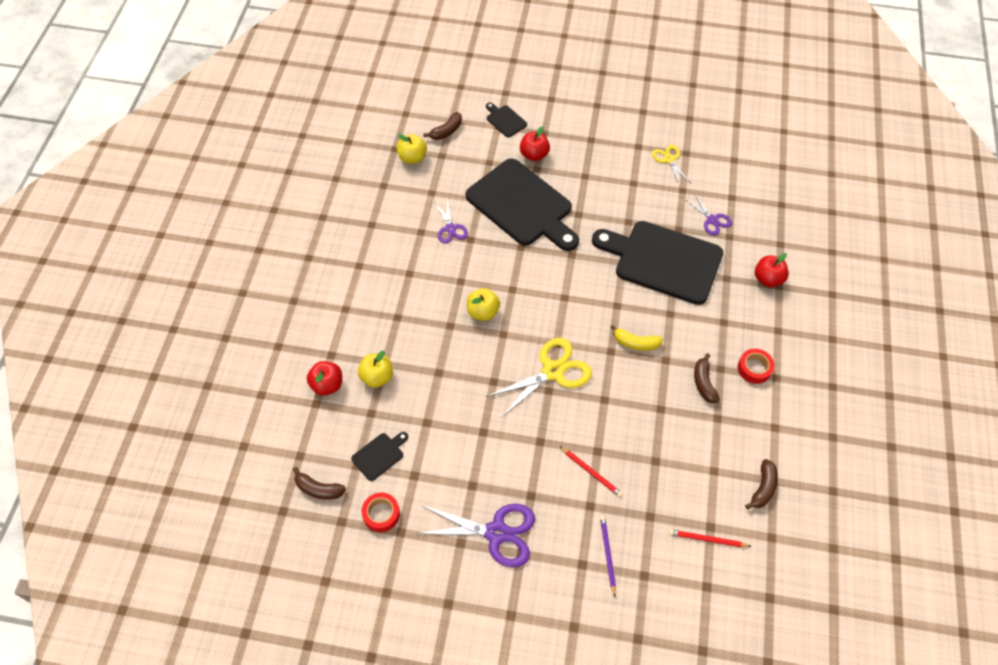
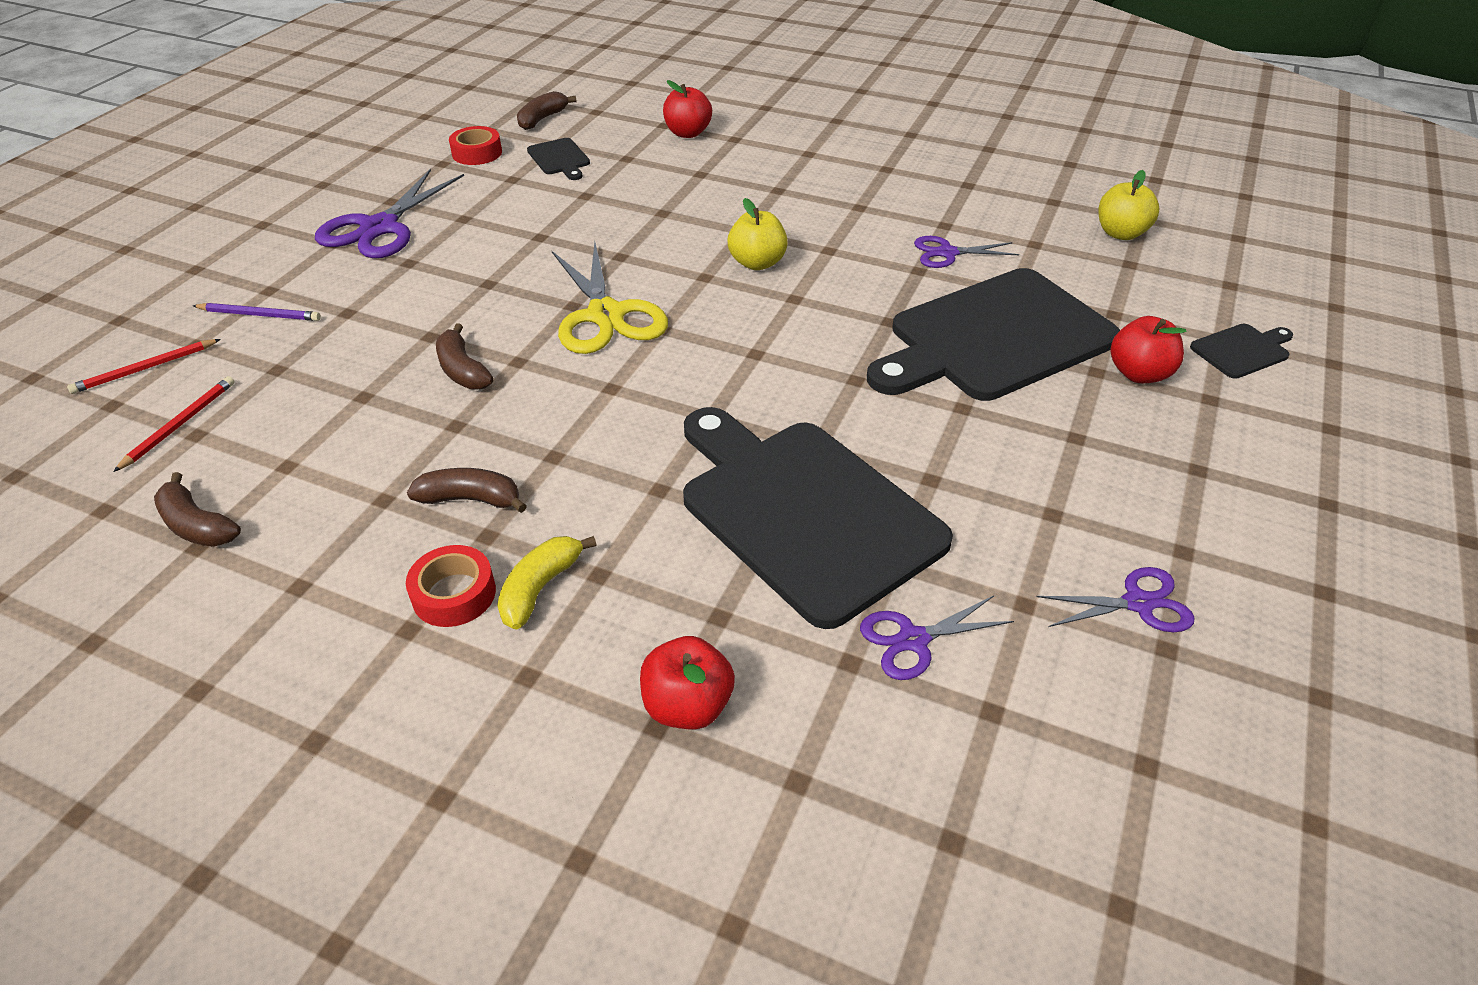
camera: 105 degrees right, 15 degrees down
(377, 377) = (681, 166): yellow apple -> none
(446, 131) = (1197, 275): brown banana -> brown banana (462, 370)
(591, 472) = (399, 323): red pencil -> red pencil (145, 369)
(636, 343) = (612, 423): yellow banana -> yellow banana (540, 588)
(663, 261) = (804, 512): black cutting board -> black cutting board turned 75 degrees counterclockwise
(669, 159) = (1138, 603): yellow scissors -> purple scissors

